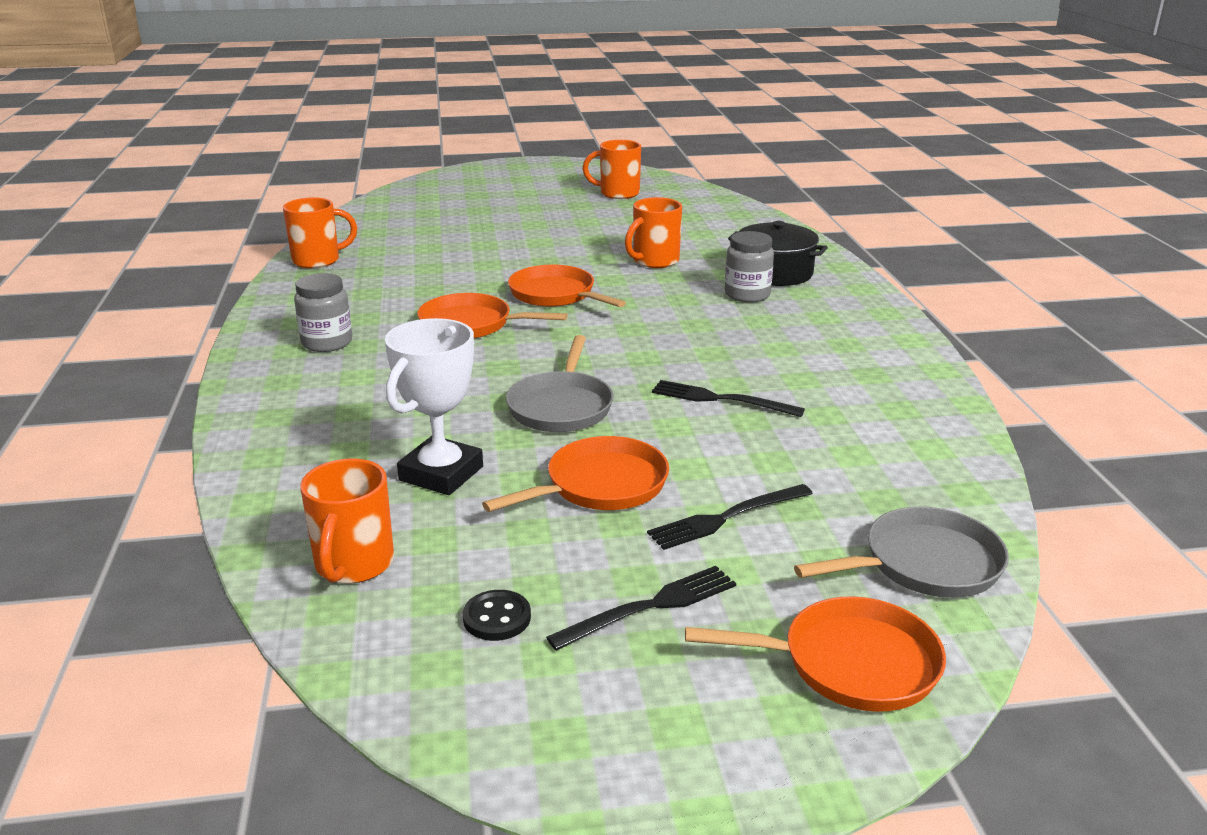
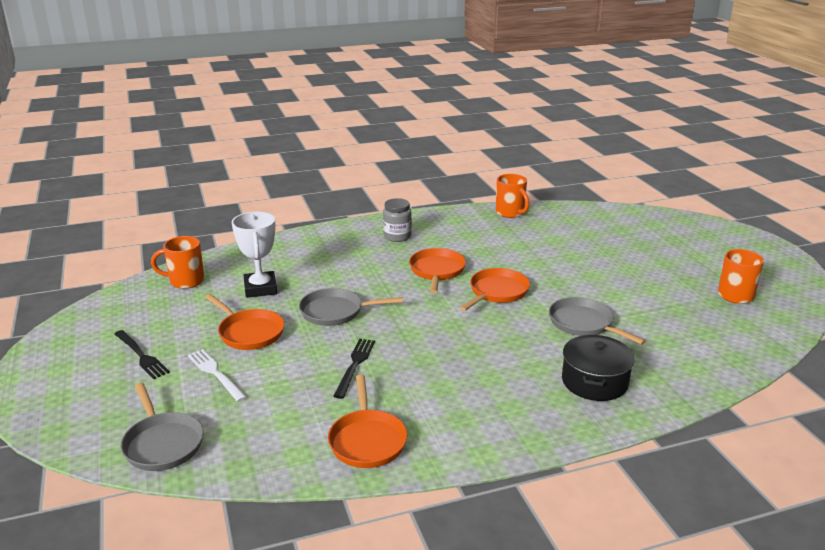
camera: 80 degrees right, 0 degrees up
(441, 473) = (260, 288): white trophy -> white trophy turned 60 degrees clockwise
(497, 618) = (141, 318): black button -> none
(654, 261) = (584, 324): orange mug -> grey pan
(726, 518) = (215, 373): black fork -> white fork
(747, 295) = (537, 369): grey jar -> none
(849, 664) = (85, 414): orange pan -> orange pan (367, 440)

